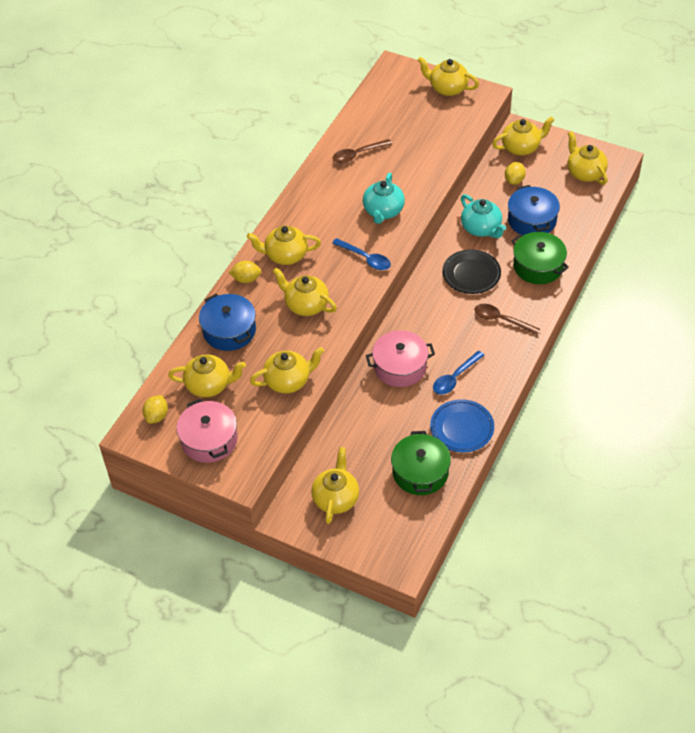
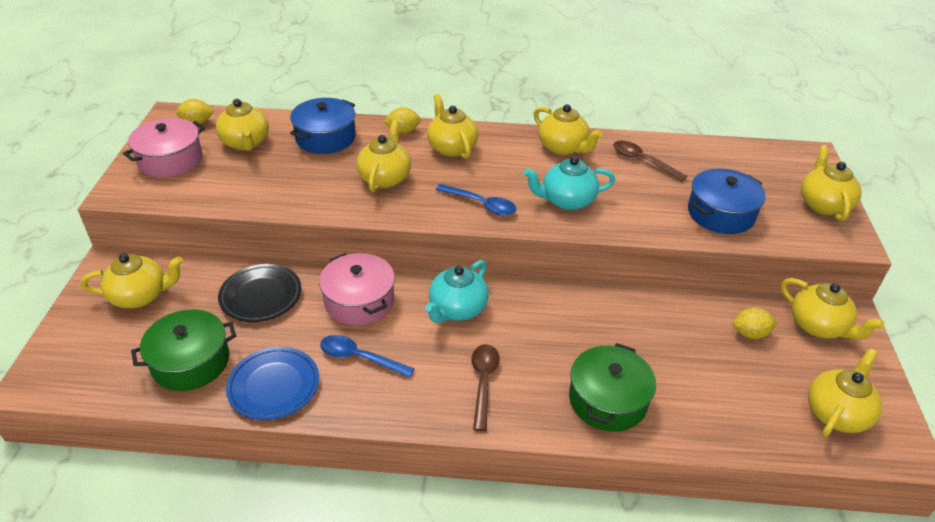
camera: 65 degrees right, 10 degrees down
(246, 279) = (403, 131): yellow lemon -> yellow lemon turned 75 degrees counterclockwise
(288, 381) = (266, 191): yellow teapot -> yellow teapot (563, 147)
(365, 258) = (481, 204): blue spoon -> blue spoon turned 75 degrees counterclockwise
(471, 274) = (548, 330): black plate -> black plate (261, 296)
(481, 228) = (636, 321): turquoise teapot -> turquoise teapot (457, 309)
(532, 220) = (691, 371): blue pot -> blue pot (721, 213)

